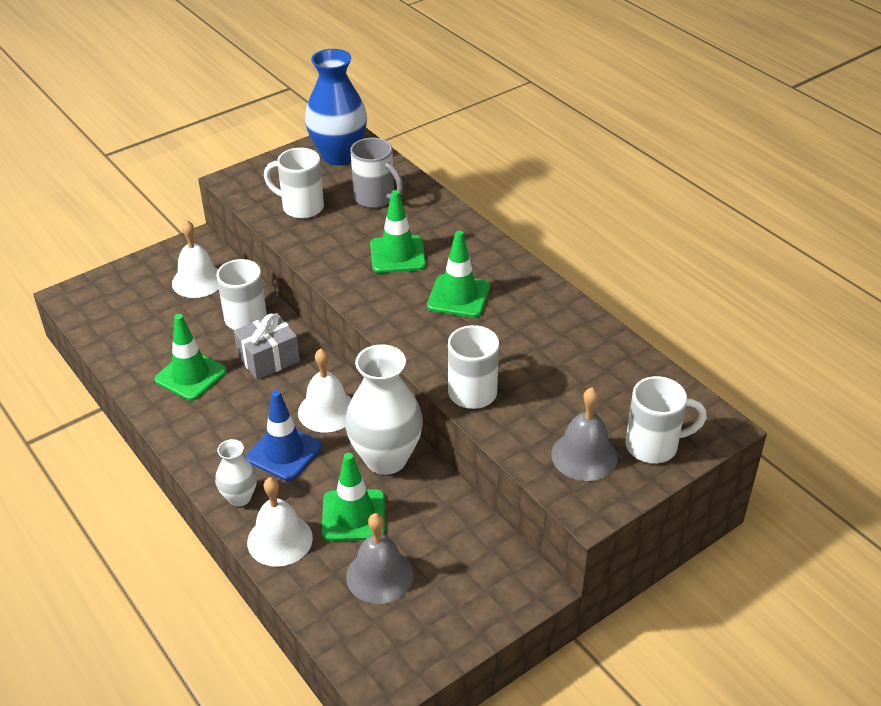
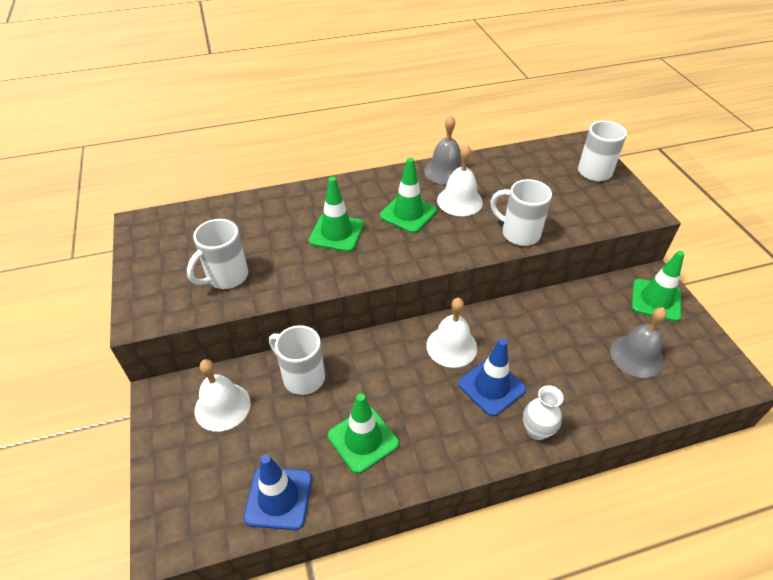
camera: 70 degrees left, 5 degrees up
(120, 342) = (278, 498): none -> blue traffic cone
(268, 359) = (368, 372): grey gift -> none
(280, 540) = (591, 411): white bell -> white bell (459, 201)
(338, 156) = (166, 235): blue vase -> none
(353, 515) = (573, 357): green traffic cone -> green traffic cone (656, 300)
(376, 198) = (249, 227): grey mug -> none
(386, 459) = (518, 323): white vase -> none
(584, 455) = (597, 200): grey bell -> grey bell (445, 171)

